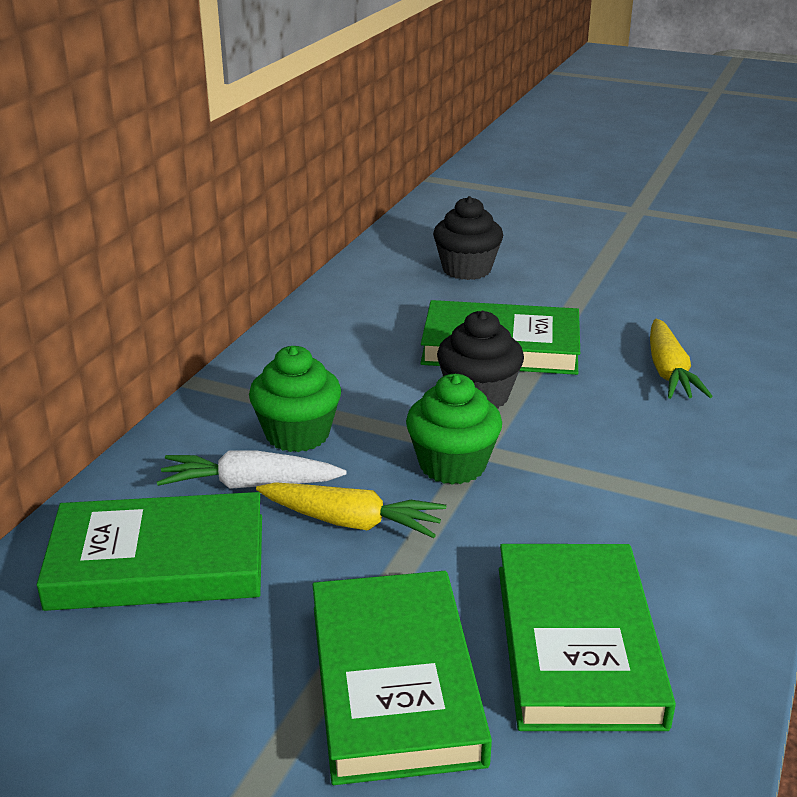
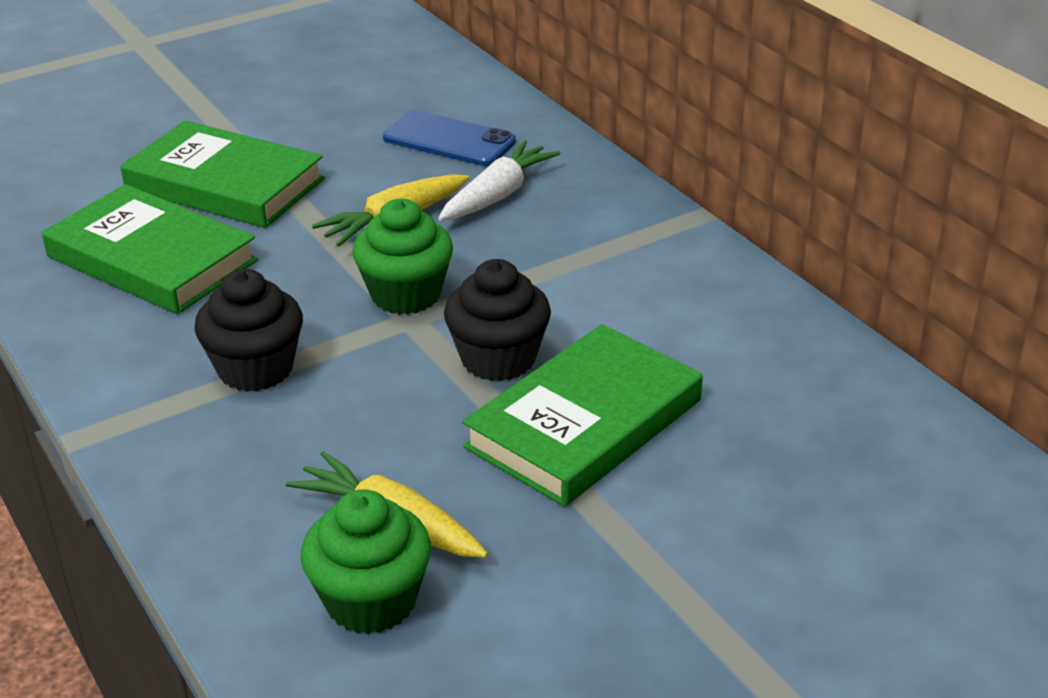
camera: 125 degrees right, 5 degrees up
(158, 562) = (449, 140): green book -> blue phone
(297, 434) = (547, 237): green cupcake -> green cupcake (371, 601)
(466, 269) = (834, 501): black cupcake -> black cupcake (255, 369)

